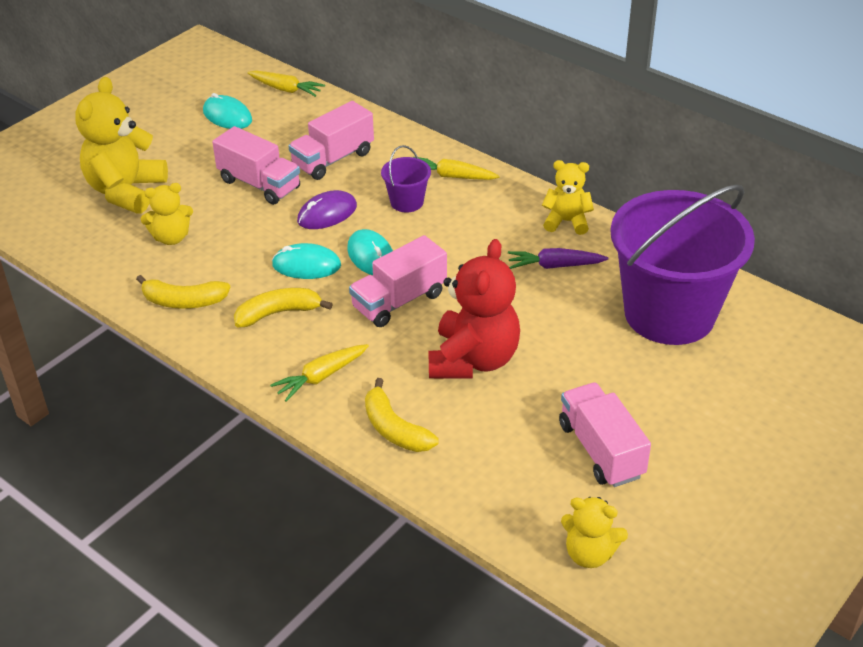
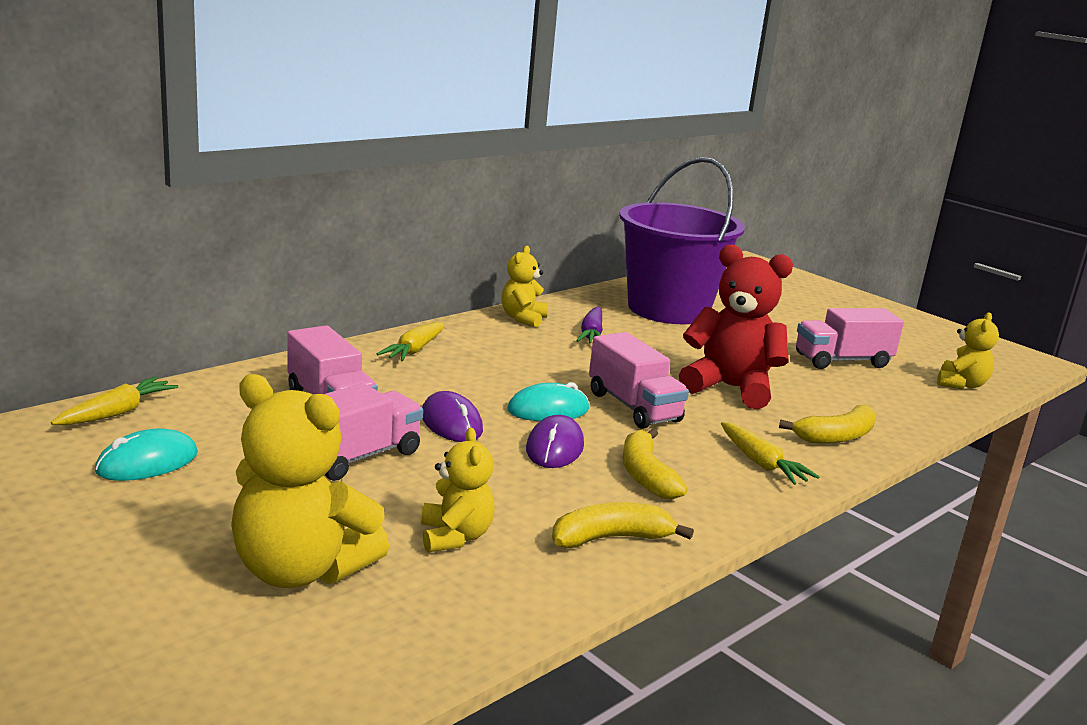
camera: 85 degrees left, 20 degrees down
(184, 301) = (611, 538): yellow banana -> yellow banana turned 120 degrees counterclockwise
(306, 265) = (554, 447): turquoise mouse -> purple mouse
(407, 202) = (451, 378): purple bucket -> none

